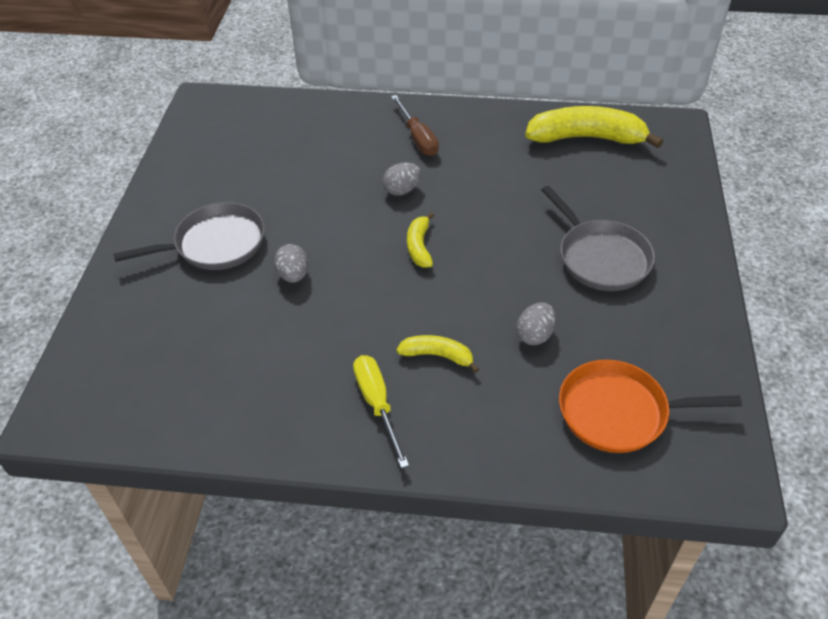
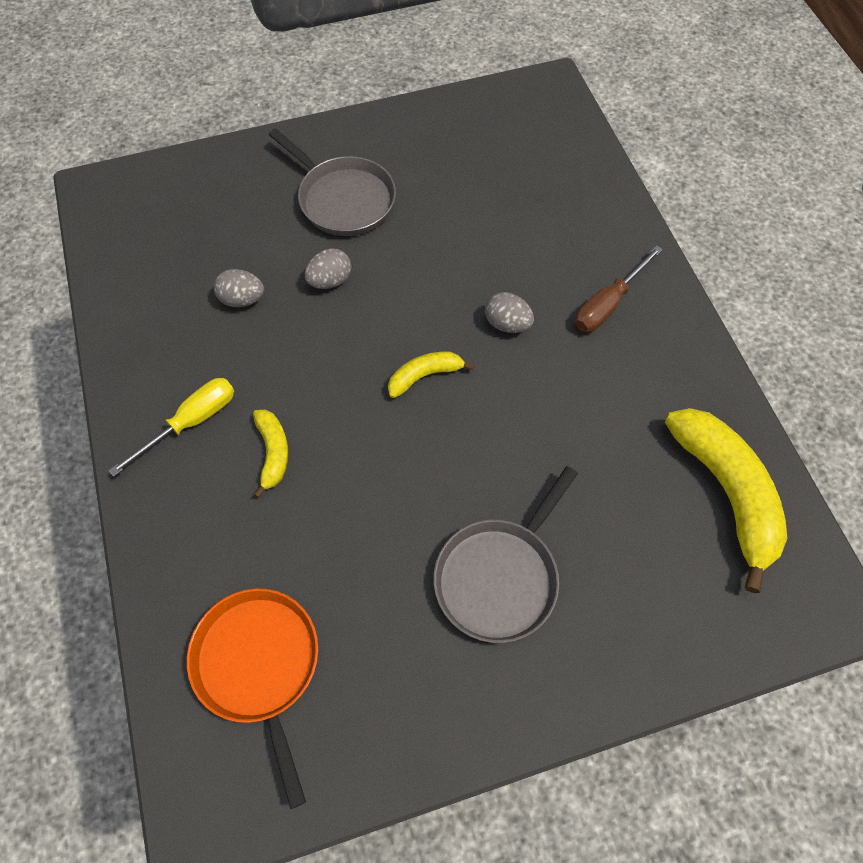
camera: 65 degrees right, 15 degrees up
(534, 335) = (340, 540): grey egg -> grey egg (242, 299)

